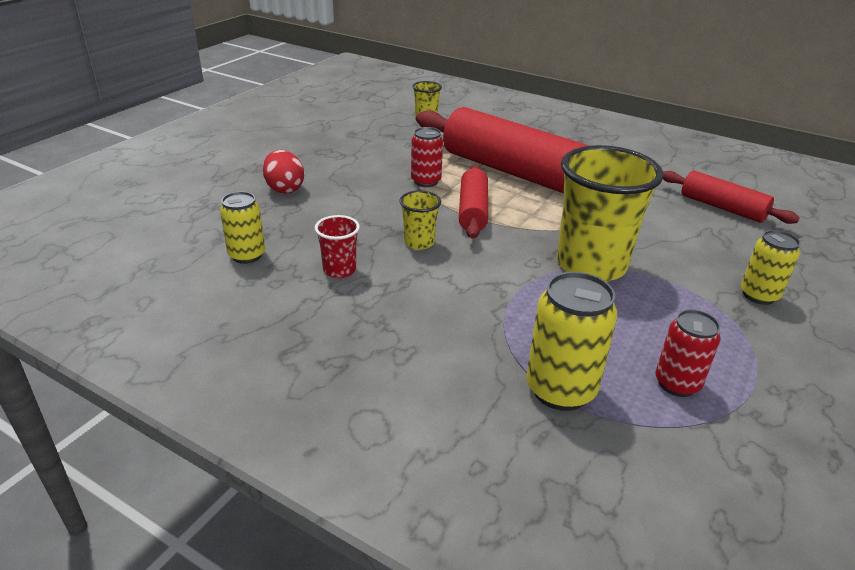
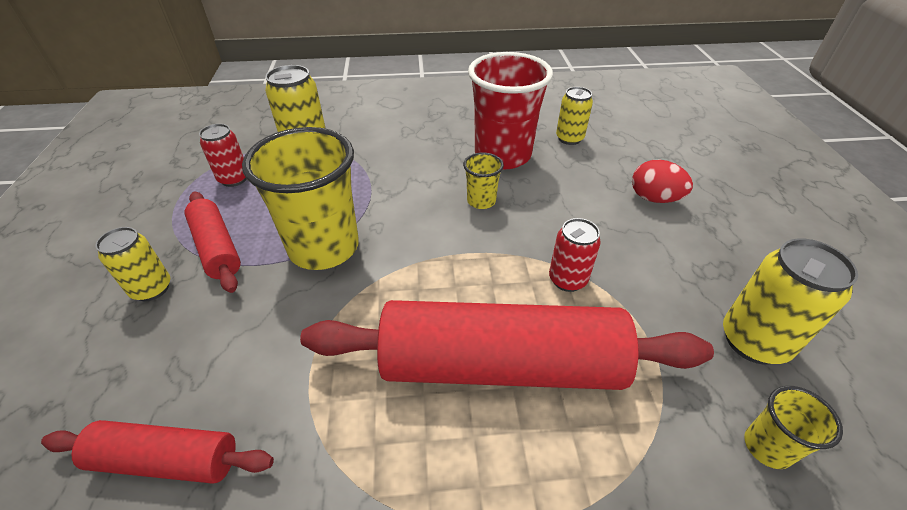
camera: 145 degrees right, 10 degrees up
(339, 270) = (502, 155): red cup -> red cup, size x2.18
(371, 133) = (753, 341): none -> yellow can
(473, 211) = (477, 261): red rolling pin -> red rolling pin (217, 248)

